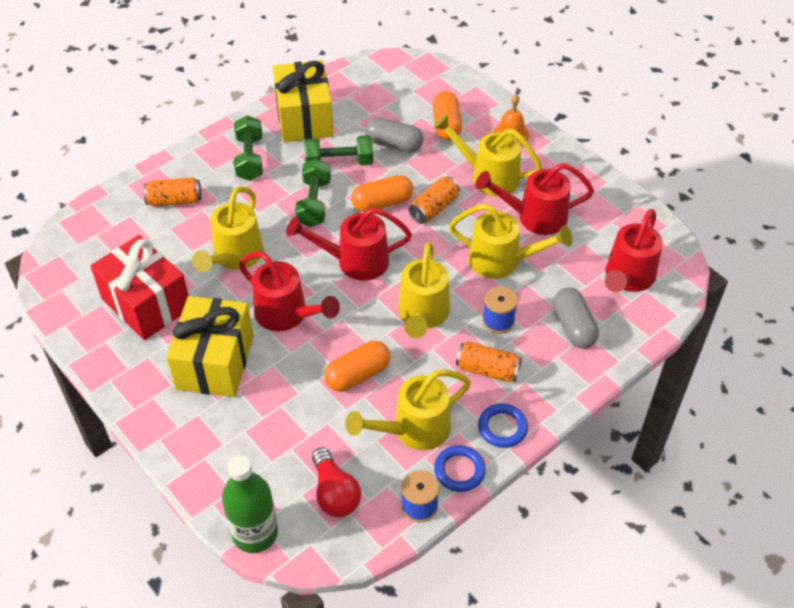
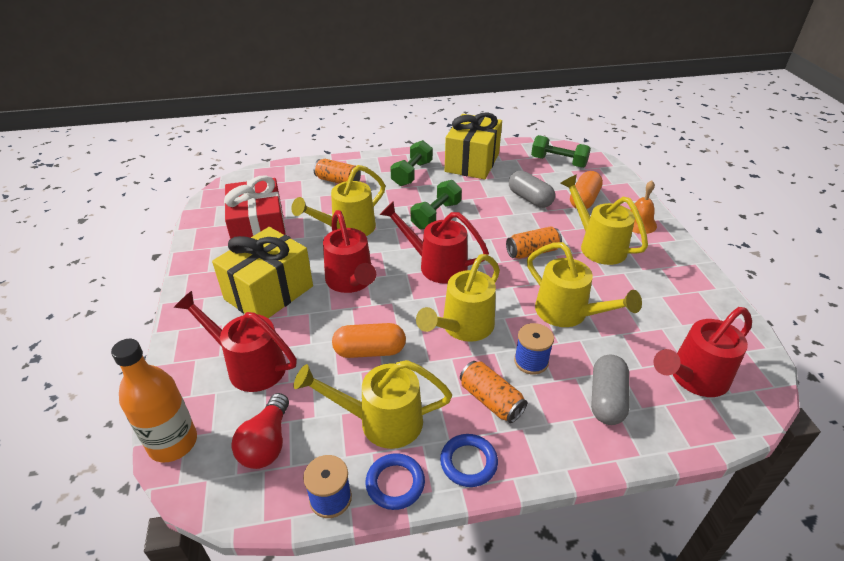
camera: 30 degrees right, 10 degrees down
(255, 533) = (173, 443): green bottle -> orange bottle
(339, 163) = (476, 197): green dumbbell -> green dumbbell (558, 162)
(382, 203) = (490, 233): orange capsule -> none
(534, 217) = (623, 290): red watering can -> red watering can (249, 365)

